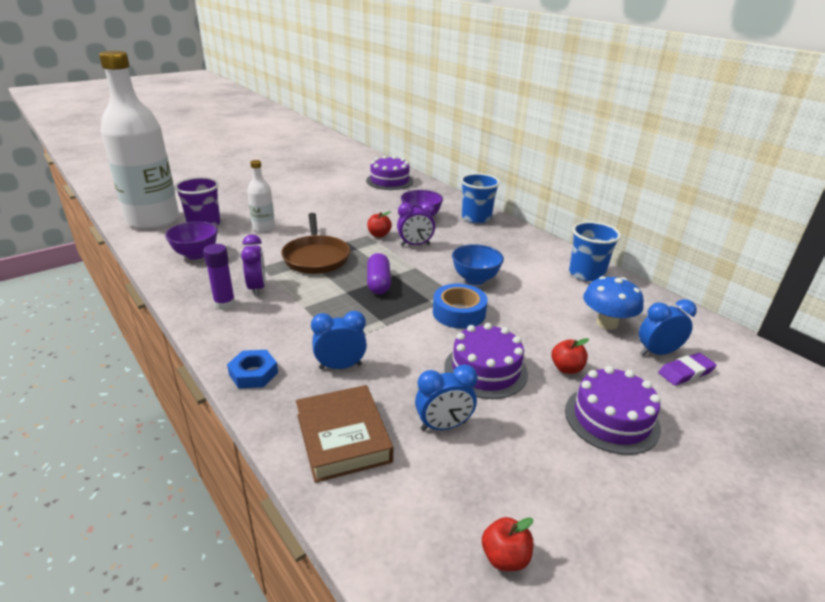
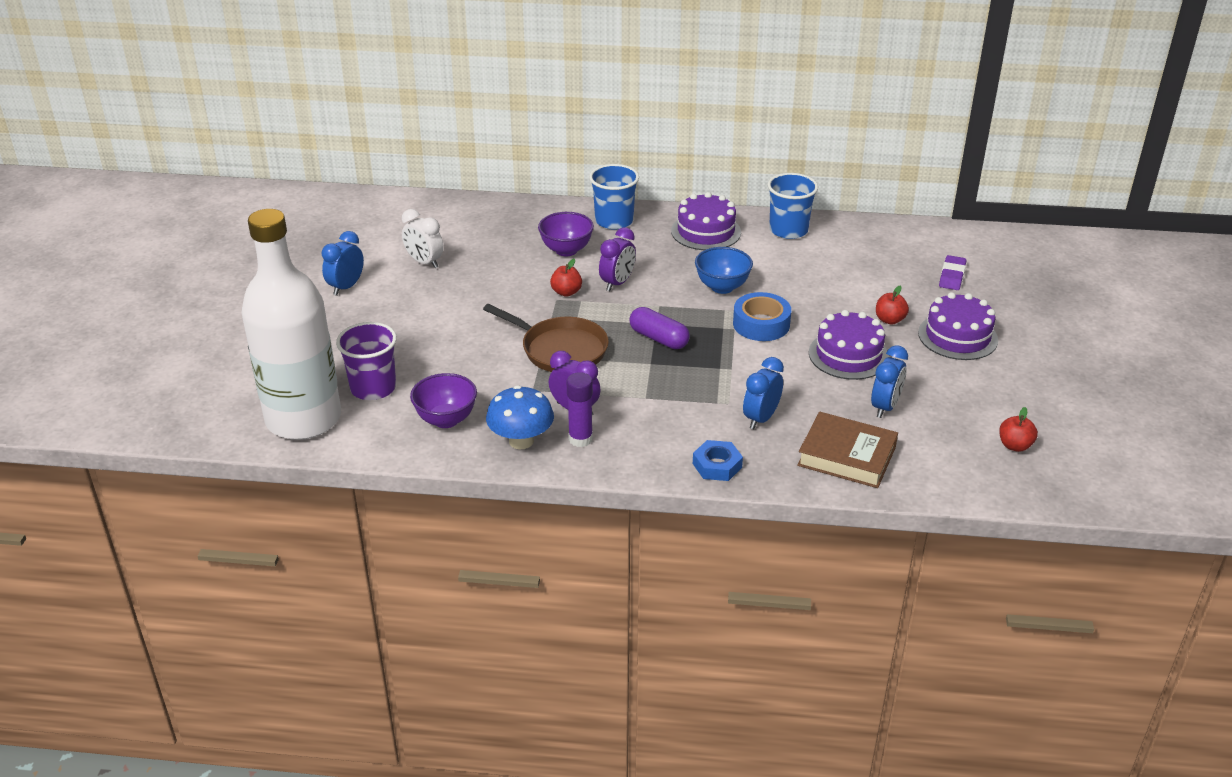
camera: 45 degrees left, 5 degrees up
(263, 228) = (444, 353): white bottle -> none
(342, 191) = (424, 262): none -> white clock
(389, 181) = (446, 221): purple cake -> purple cake (706, 231)
(607, 323) = (862, 267): blue mushroom -> blue mushroom (521, 441)
(657, 352) = (920, 271): blue clock -> blue clock (346, 287)

